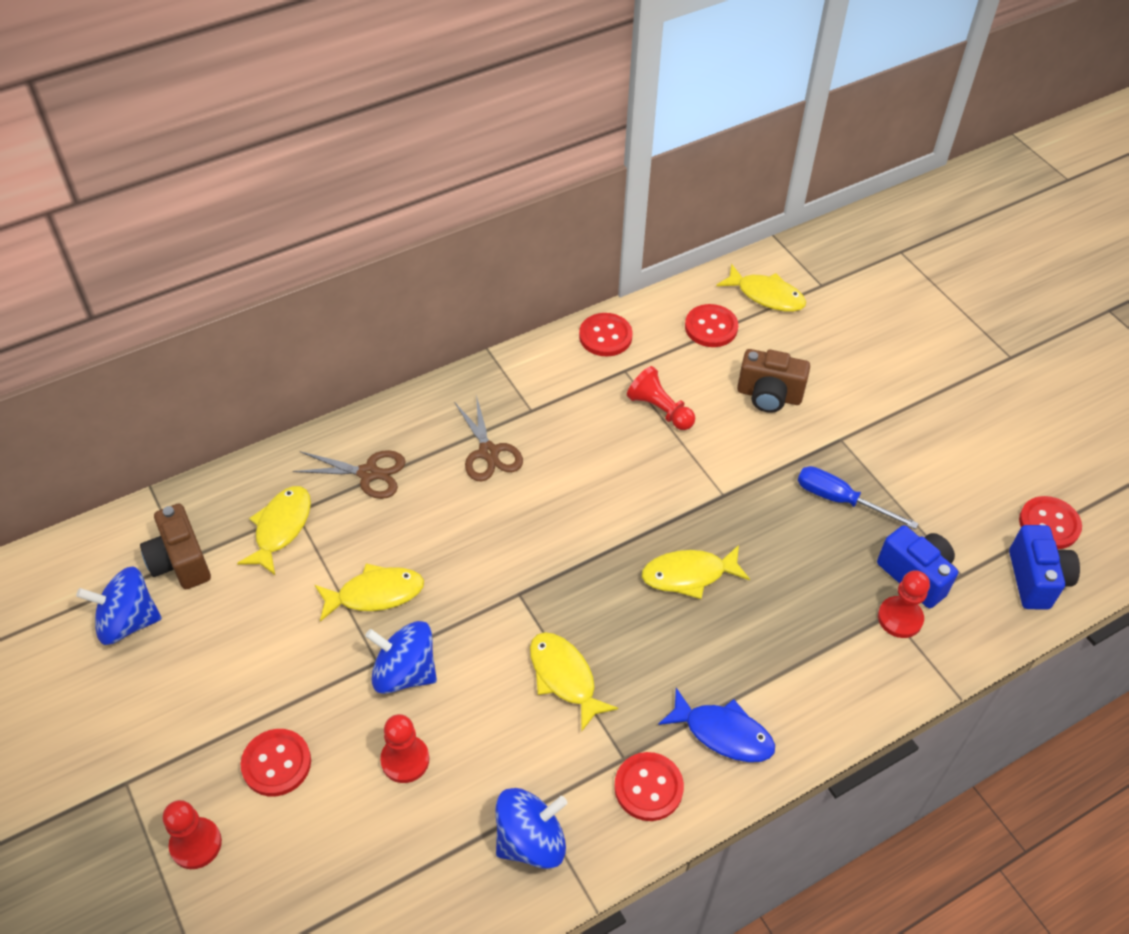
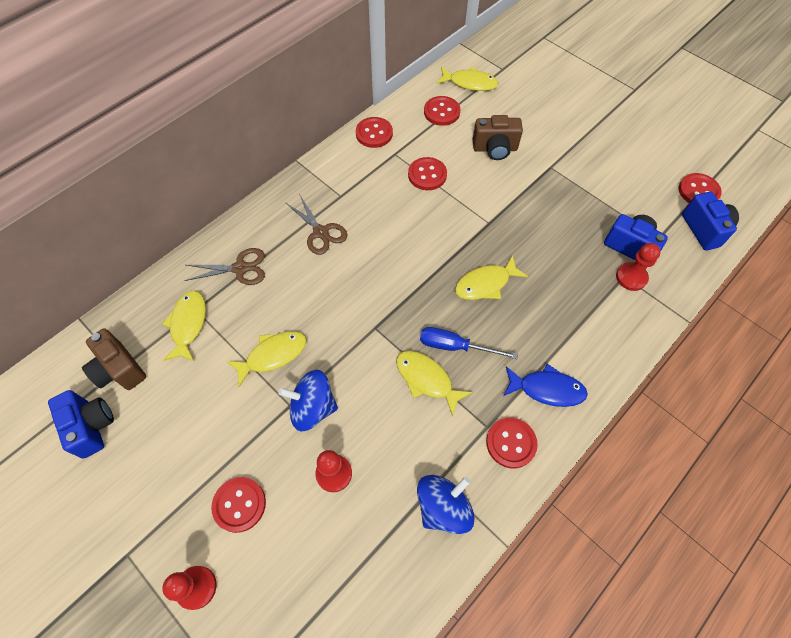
camera: 15 degrees left, 10 degrees up
(128, 621) = (92, 426): blue spinning top -> blue camera
(660, 409) = (427, 175): red pawn -> red button
(840, 500) = (565, 207): blue screwdriver -> blue screwdriver (455, 346)

